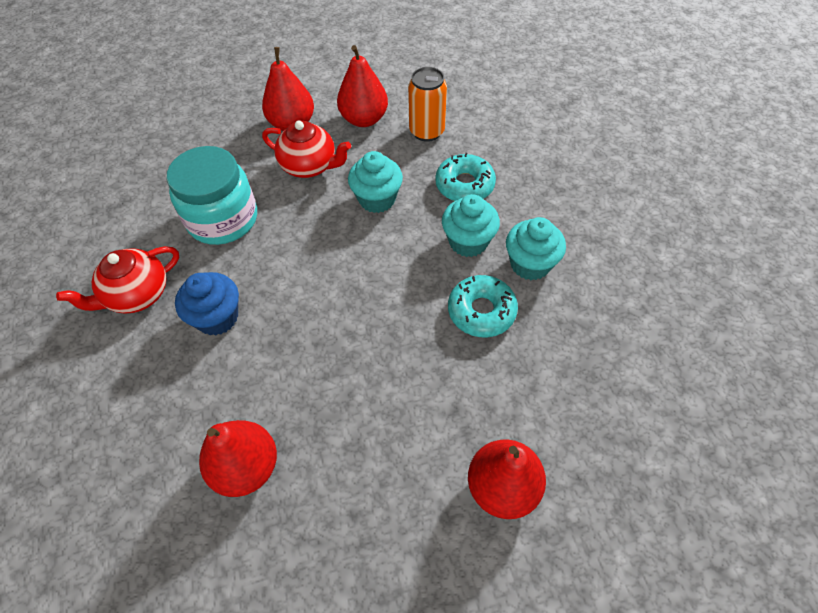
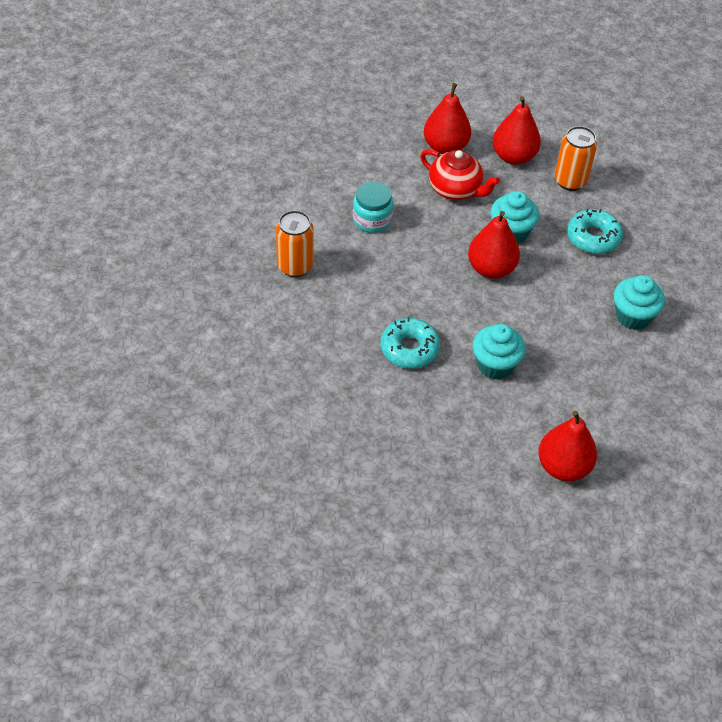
camera: 10 degrees right, 5 degrees down
(137, 295) = (295, 266): red teapot -> orange can
(217, 317) = (359, 298): blue cupcake -> none
(223, 219) = (372, 220): turquoise jar -> turquoise jar, size x0.61
(246, 467) = (371, 409): red pear -> red pear (491, 268)
(468, 242) = (583, 286): turquoise cupcake -> turquoise cupcake (495, 365)
(481, 311) = (580, 343): turquoise donut -> turquoise donut (409, 349)

